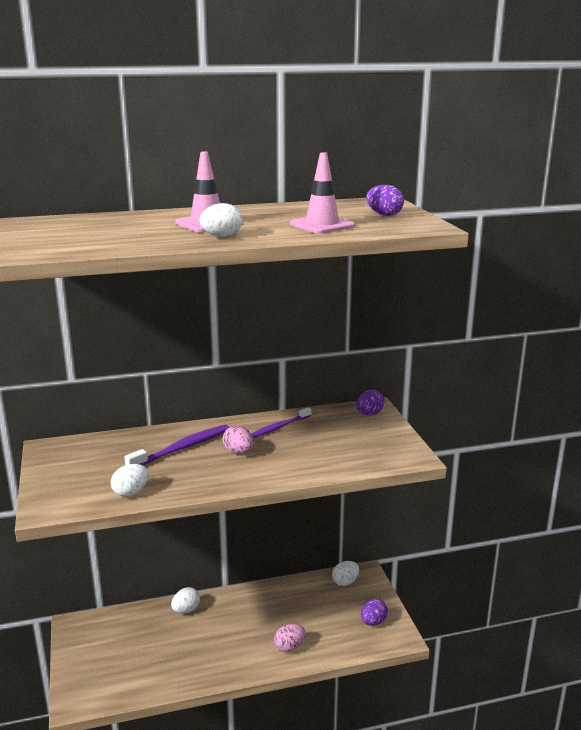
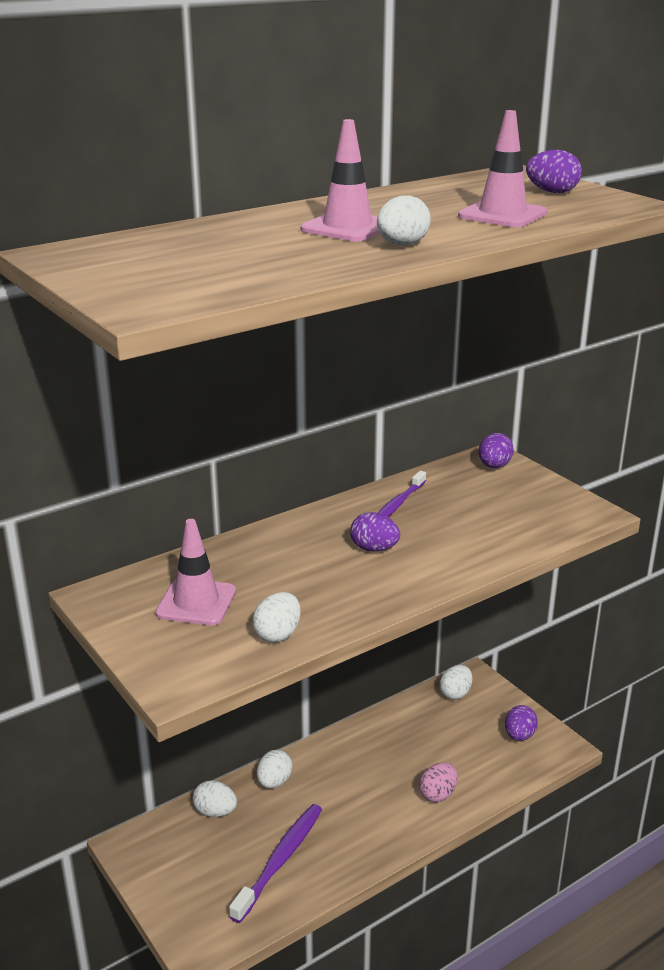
camera: 20 degrees left, 5 degrees up
(100, 463) = (196, 602): none -> pink traffic cone
(137, 619) = (215, 812): none -> white egg
(182, 448) = (294, 558): purple toothbrush -> purple toothbrush (280, 860)
(238, 452) = (374, 549): pink egg -> purple egg

